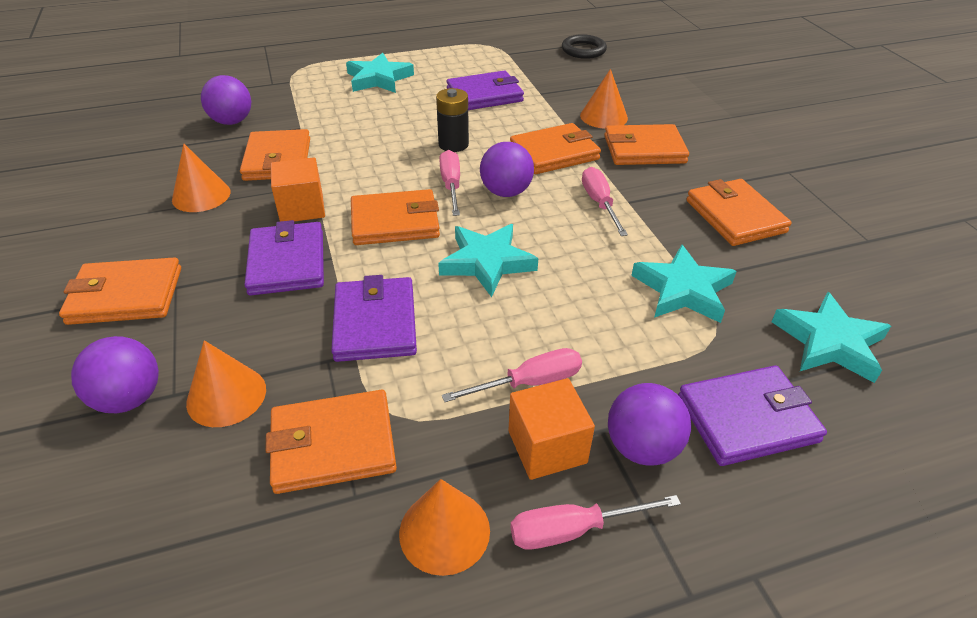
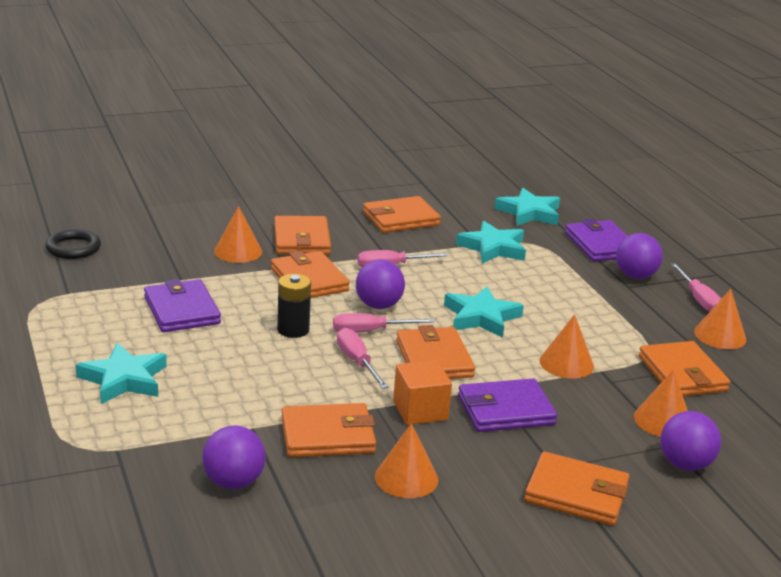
camera: 95 degrees left, 15 degrees down
(126, 296) = (576, 493): orange wallet -> orange wallet turned 60 degrees counterclockwise
(375, 323) = (566, 363): purple wallet -> orange cone
(529, 382) = (601, 306): pink screwdriver -> pink screwdriver (357, 362)
(547, 447) = (648, 303): orange cube -> none

